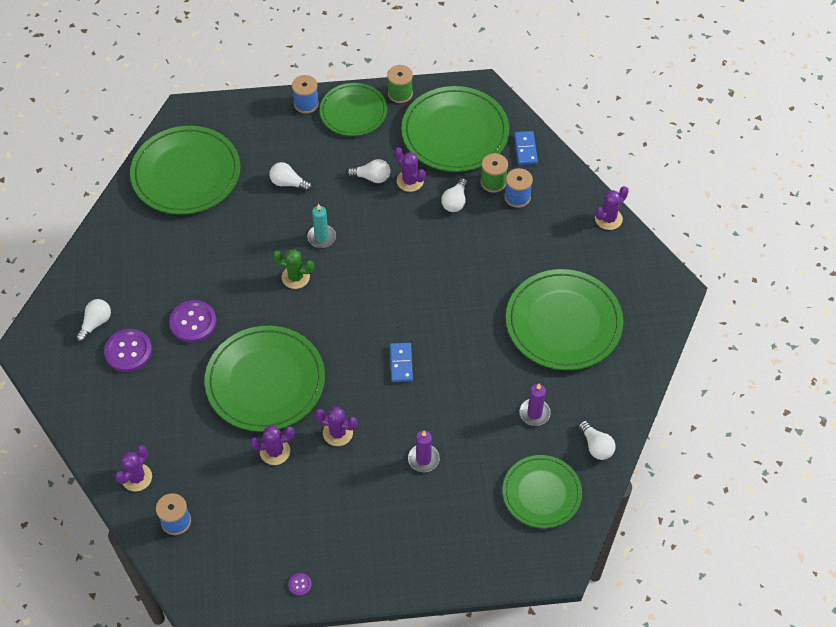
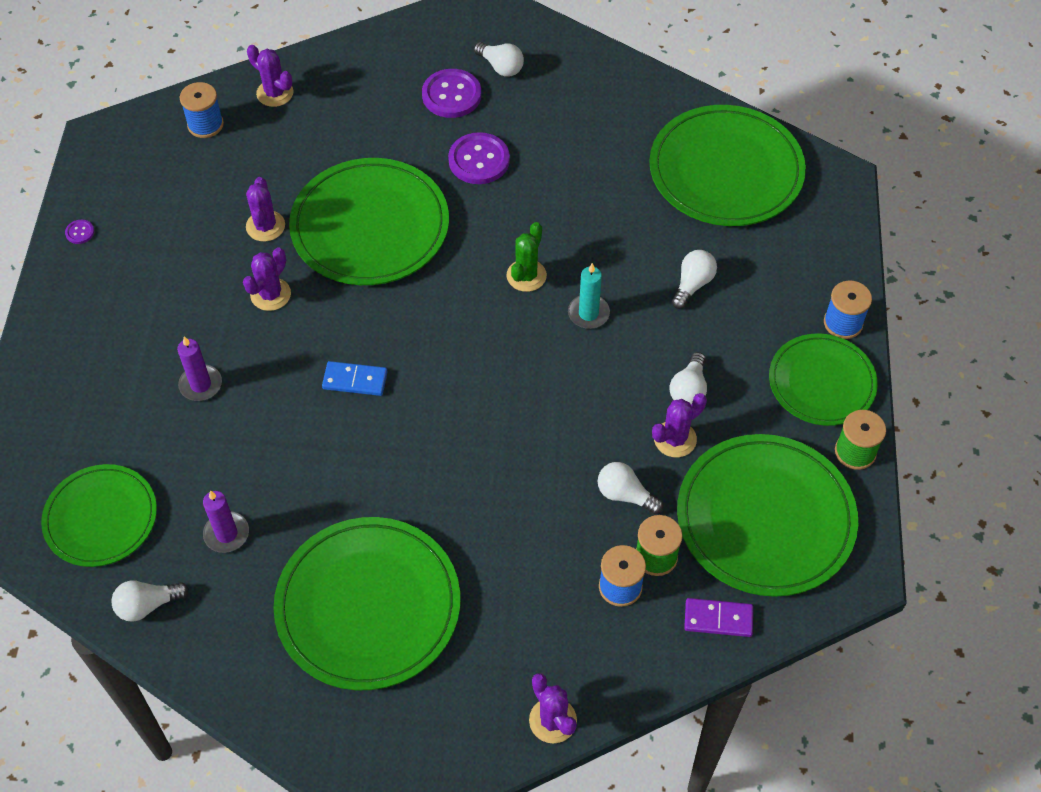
camera: 100 degrees right, 0 degrees up
(525, 149) = (718, 619): blue domino -> purple domino

